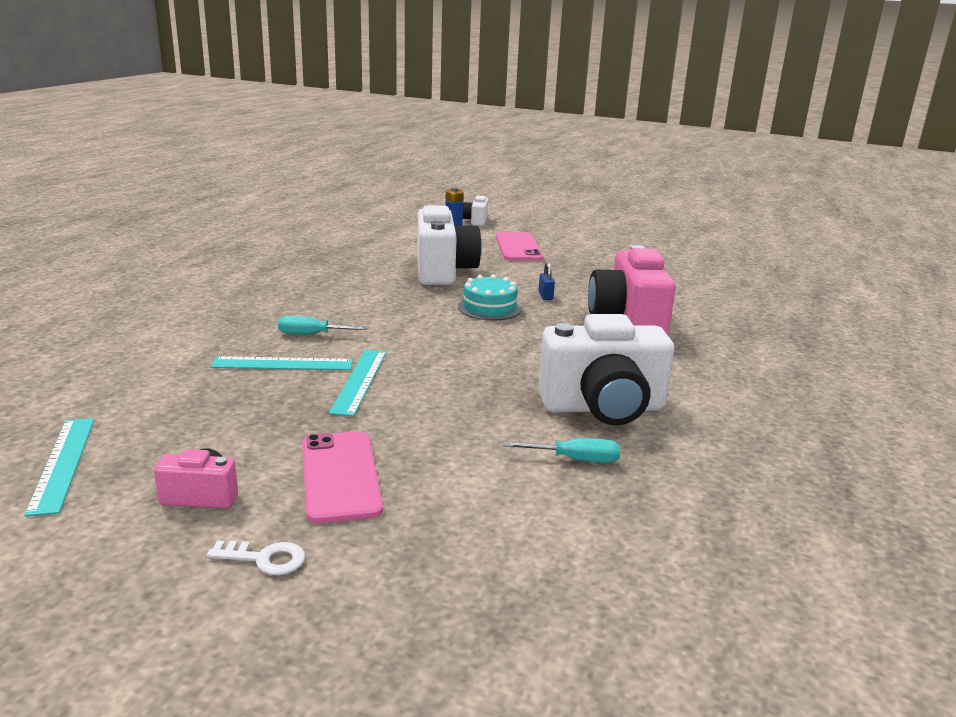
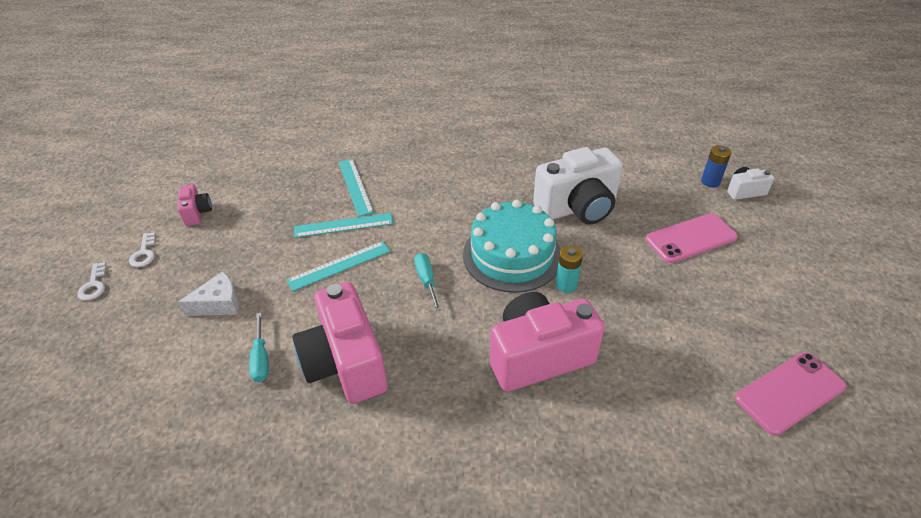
camera: 75 degrees right, 20 degrees up
(63, 463) = (221, 161): turquoise ruler -> turquoise ruler (339, 265)
(310, 624) = (94, 285): none -> white key
(312, 334) = (405, 183): turquoise screwdriver -> turquoise screwdriver (427, 281)
(340, 476) = (223, 254): pink phone -> pink phone (789, 393)
(453, 485) = (219, 304): none -> white cheese
(489, 308) = (512, 255): turquoise cake -> turquoise cake, size x1.71
(545, 296) = (566, 285): blue padlock -> turquoise battery
(603, 408) = (345, 363): white camera -> pink camera

